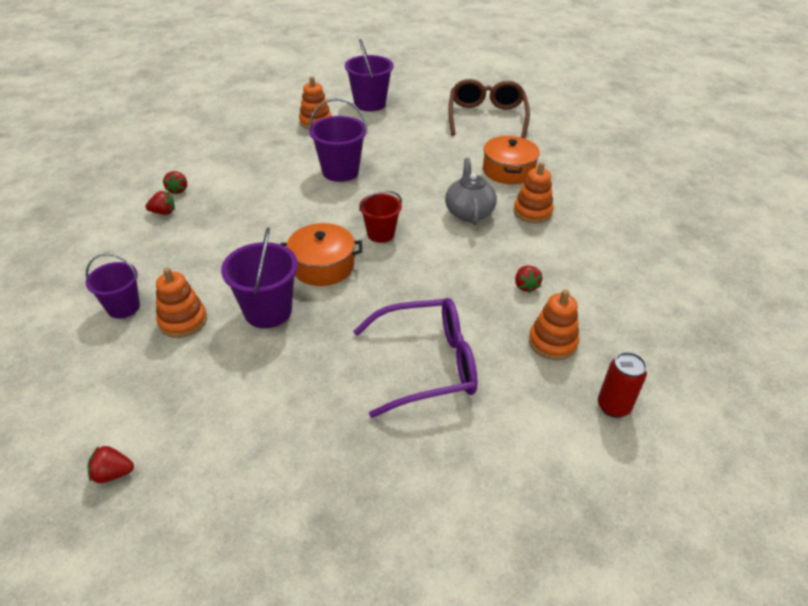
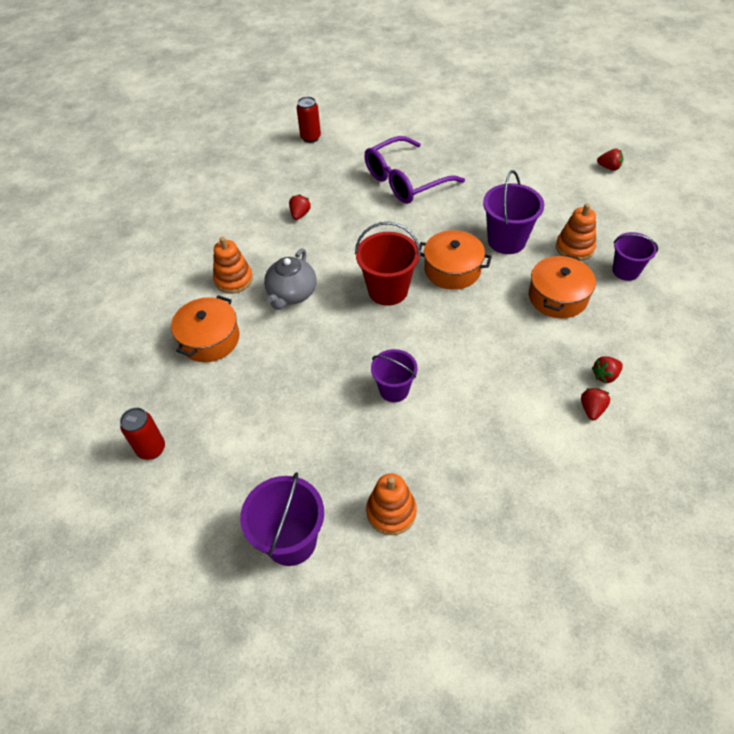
camera: 155 degrees left, 10 degrees up
(163, 212) = (605, 375): red strawberry -> red strawberry turned 45 degrees counterclockwise
(205, 264) = (557, 297): none -> orange pot
(340, 171) = (394, 390): purple bucket -> purple bucket, size x0.66
(381, 234) = (388, 290): red bucket -> red bucket, size x1.50
(427, 364) = (405, 181): purple glasses -> purple glasses turned 45 degrees counterclockwise
(486, 117) = (151, 449): brown glasses -> red can
(552, 342) = (315, 175): orange stacking toy -> none

